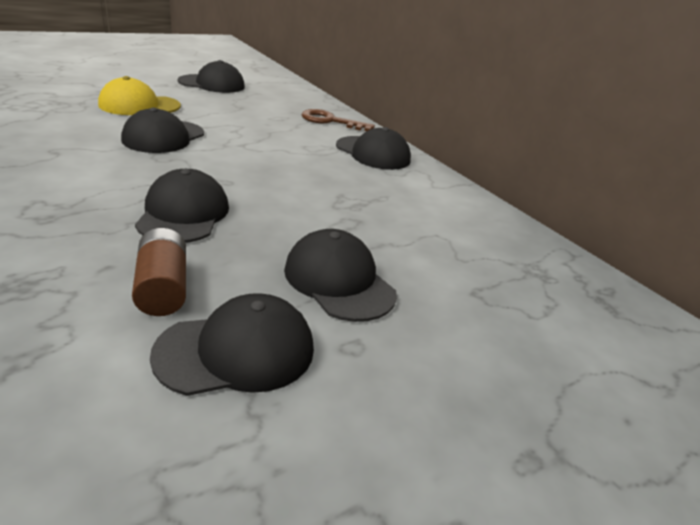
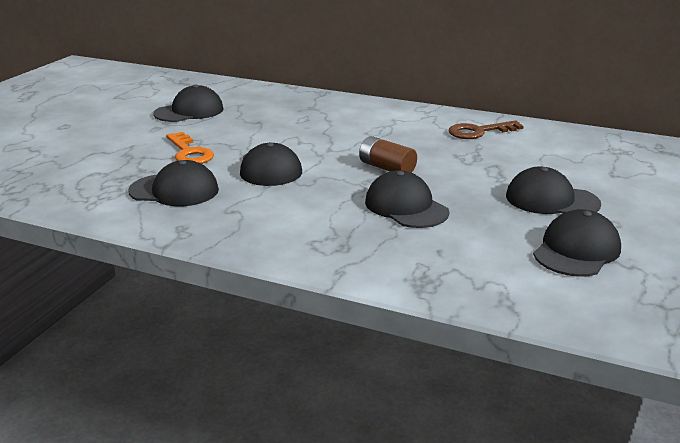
camera: 30 degrees left, 5 degrees down
(139, 106) = (189, 153): yellow cap -> orange key
(162, 288) = (487, 245): brown battery -> brown battery (386, 168)
(331, 121) = (340, 106): brown key -> brown key (479, 132)
(373, 153) = (414, 119): black cap -> black cap (174, 190)

